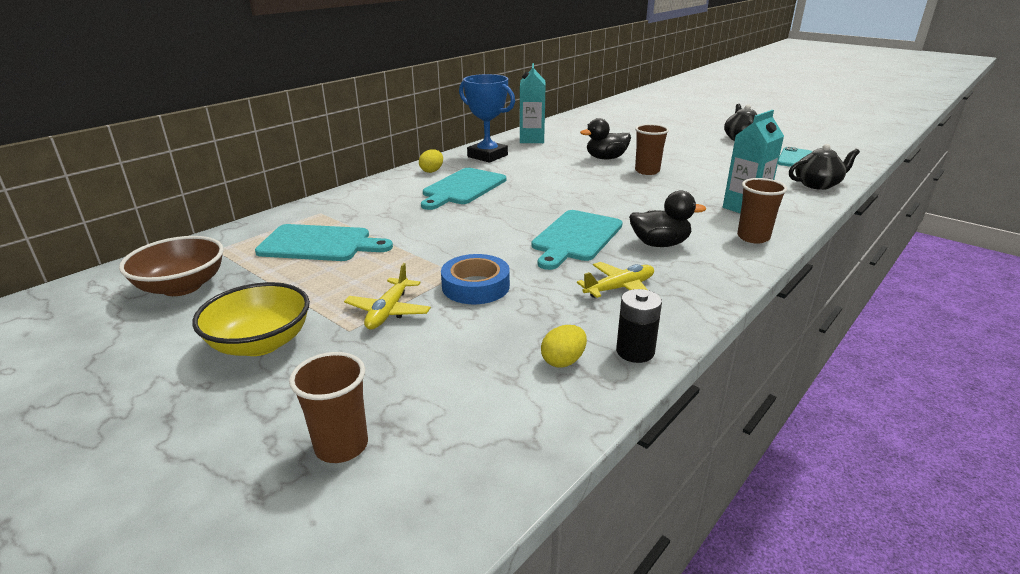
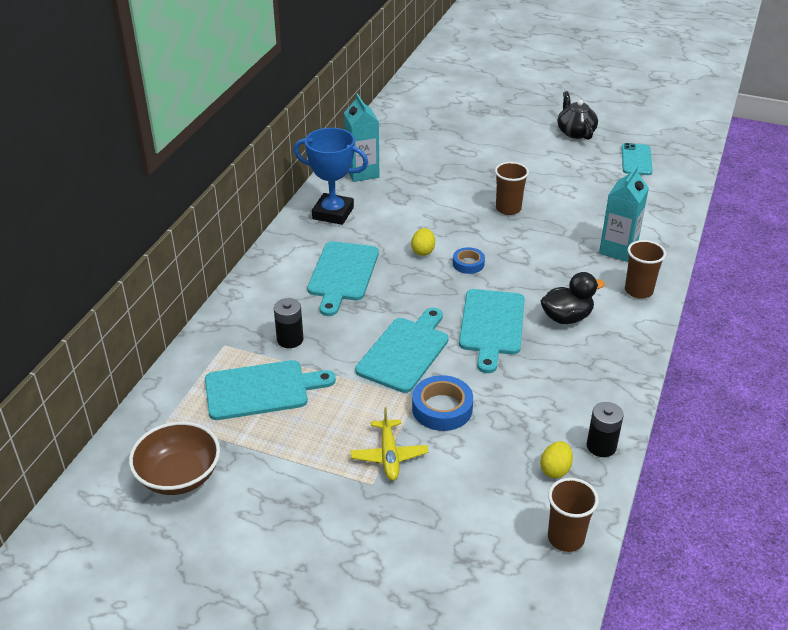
camera: 20 degrees left, 10 degrees up
(260, 343) = (310, 517): yellow bowl -> none
(341, 446) = (448, 587): brown cup -> brown cup (565, 538)
(378, 218) = (290, 339): none -> black battery
(432, 171) = (291, 252): yellow egg -> yellow egg (423, 251)
(474, 241) = (405, 352): none -> turquoise cutting board
(583, 197) = (468, 264): none -> blue tape
(606, 158) = (458, 194): black duck -> none
(619, 288) = (559, 381): yellow plane -> none
(817, 184) = (668, 200): black teapot -> none

